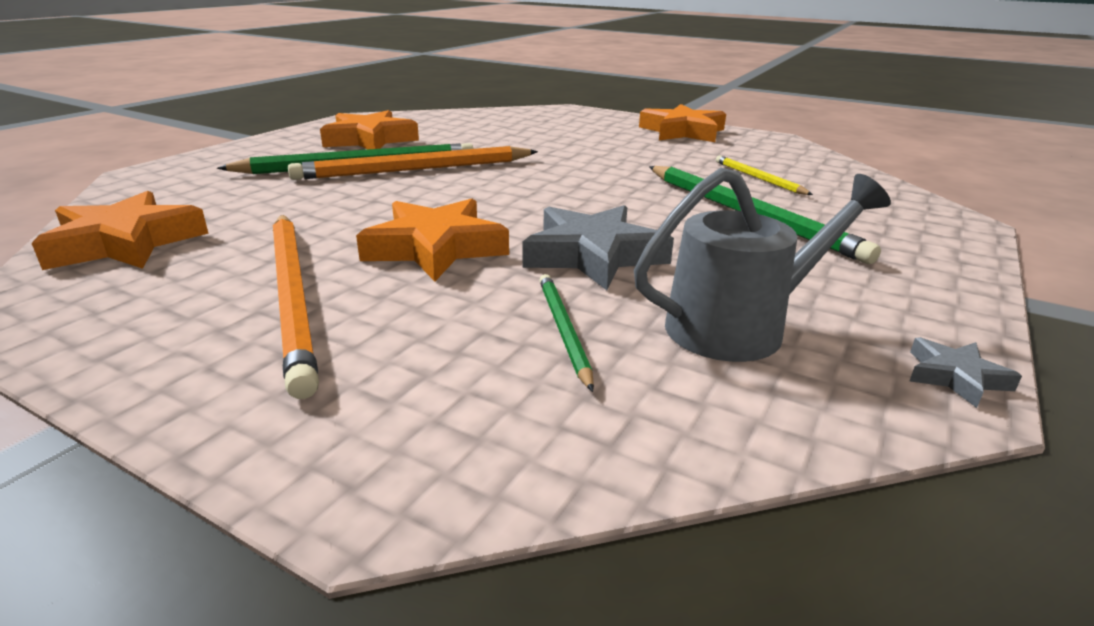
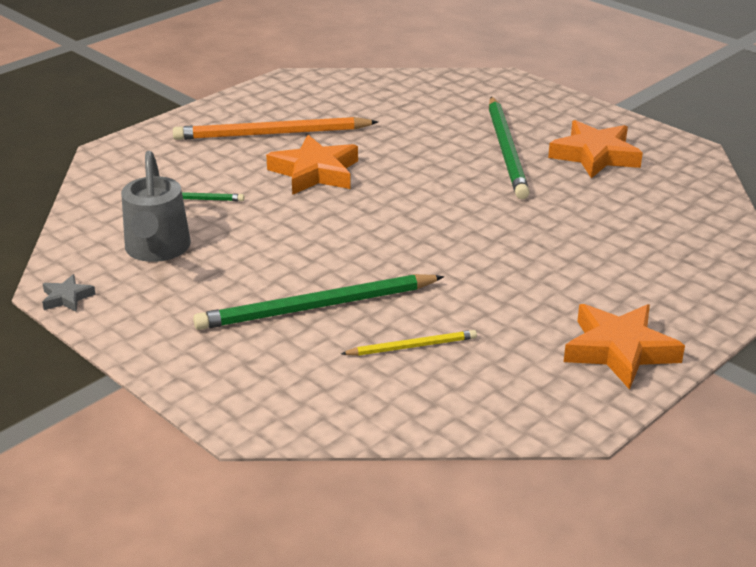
camera: 105 degrees right, 5 degrees up
(125, 243) = (368, 89): orange star -> none
(414, 169) = (490, 172): orange pencil -> none
(593, 255) = (275, 223): grey star -> none

